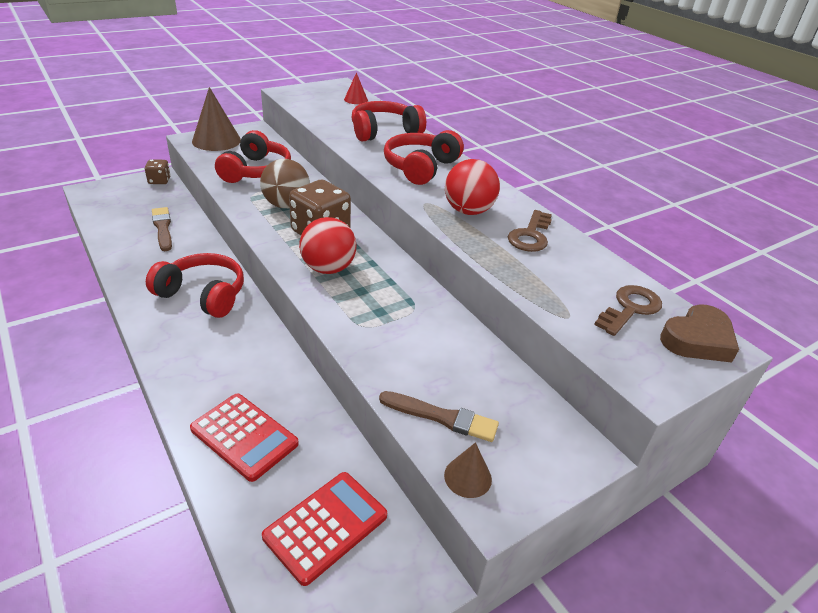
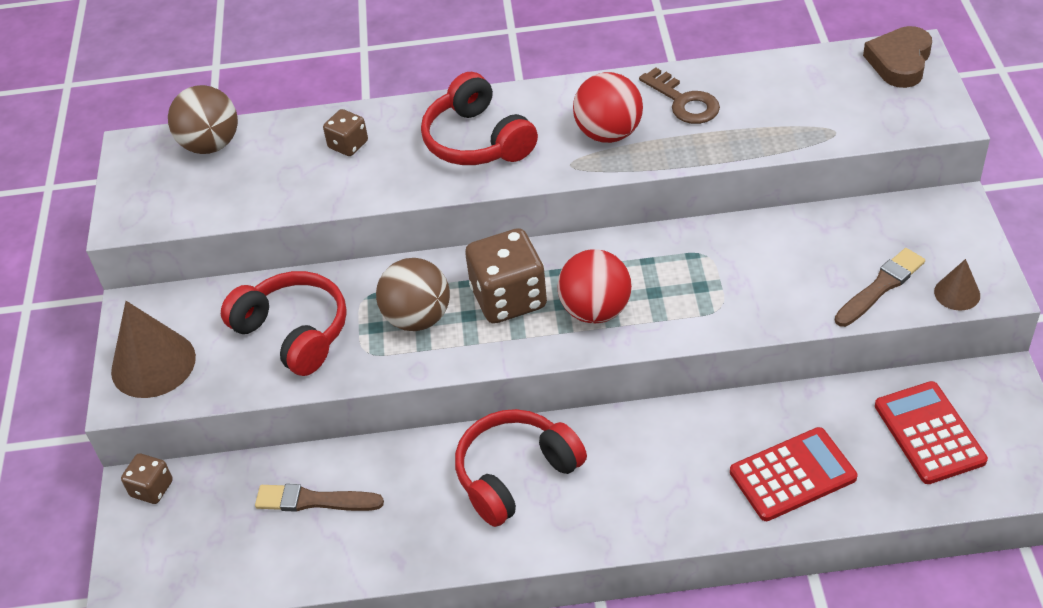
camera: 55 degrees left, 10 degrees up
(356, 99) = (211, 145): red cone -> brown ball
(384, 132) = (348, 145): red headphones -> brown dice
(630, 308) = (840, 84): brown key -> none
(697, 340) = (899, 62): brown heart -> brown heart turned 150 degrees counterclockwise

